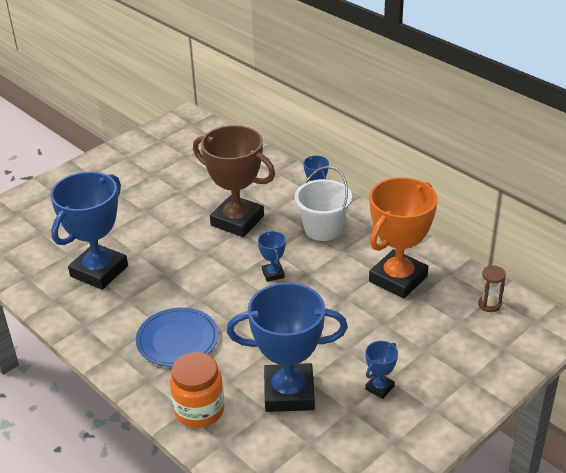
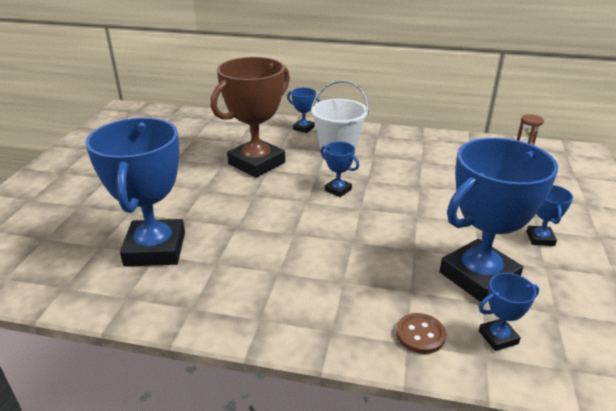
camera: 35 degrees left, 5 degrees down
(177, 340) = (315, 277): blue plate -> none
(199, 410) = (420, 334): orange jar -> brown button
(237, 221) = (256, 163): brown trophy -> brown trophy turned 45 degrees counterclockwise
(246, 437) = (498, 337): none -> blue trophy
(398, 279) = (440, 159): orange trophy -> none

